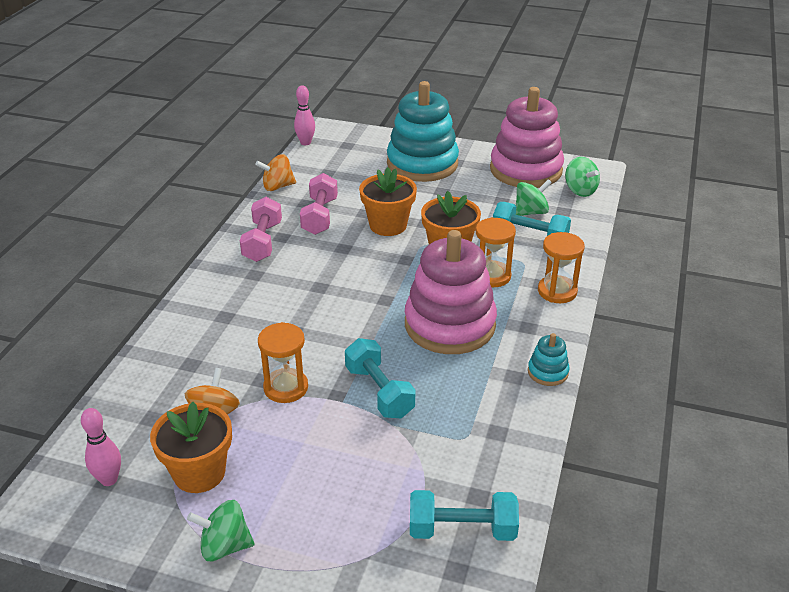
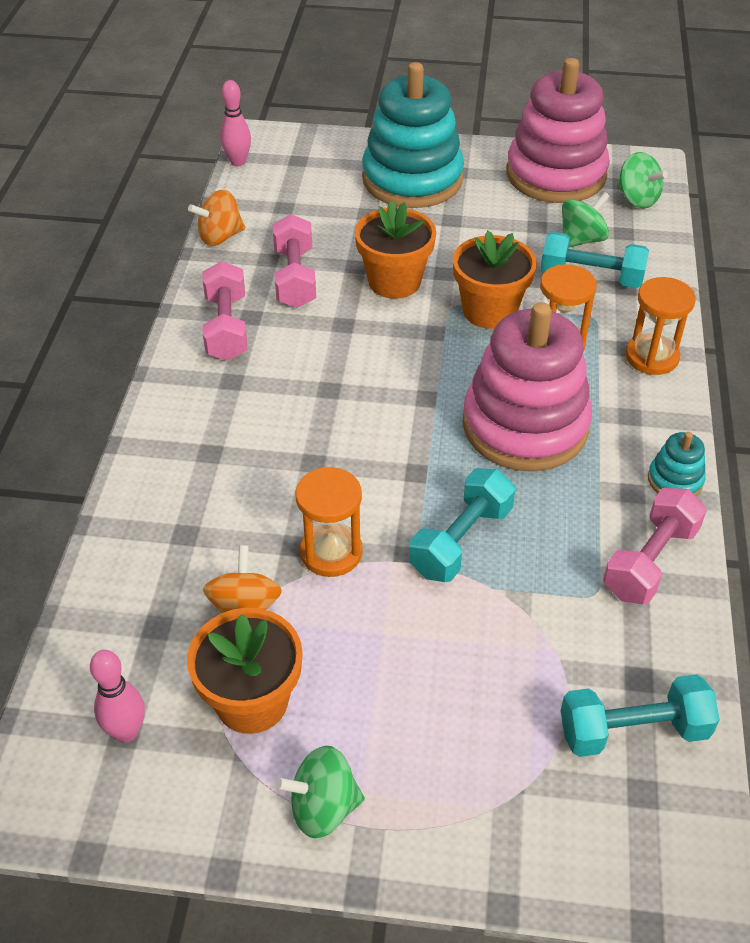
camera: 10 degrees left, 10 degrees up
(379, 392) = (461, 541): turquoise dumbbell -> turquoise dumbbell turned 75 degrees clockwise
(511, 422) = (650, 561): none -> pink dumbbell

